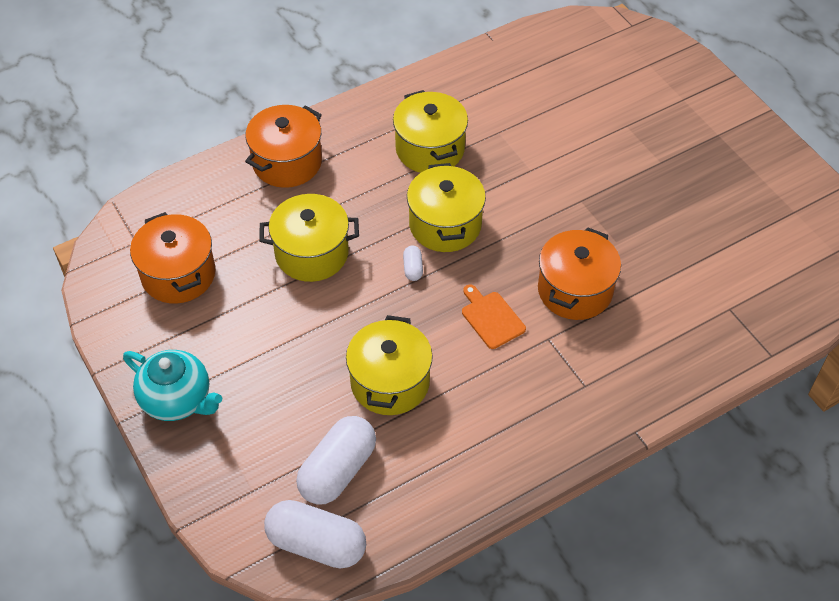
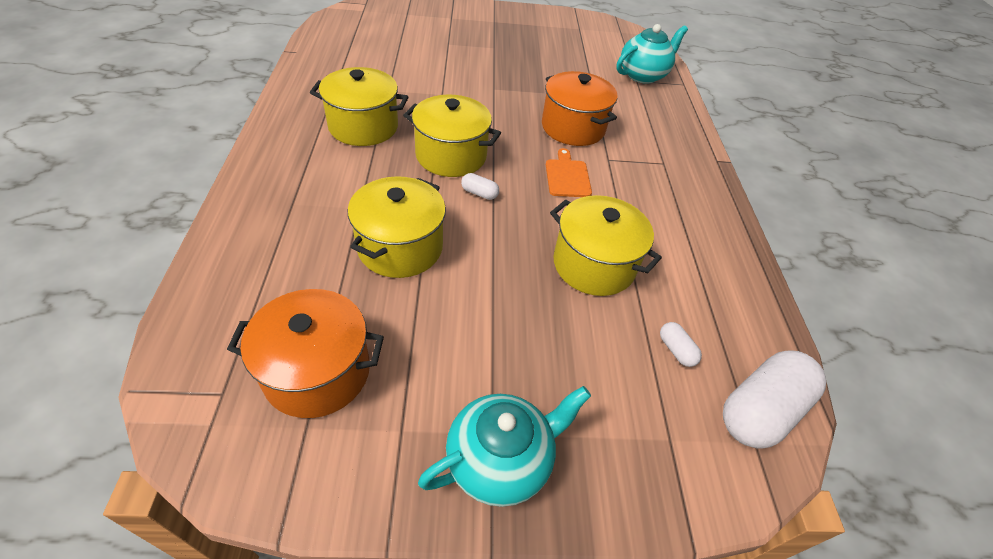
camera: 65 degrees left, 5 degrees down
(287, 162) = (269, 212): orange pot -> none
(337, 470) = (676, 350): white capsule -> white capsule, size x0.44
(491, 318) = (567, 176): orange cutting board -> orange cutting board turned 90 degrees clockwise
(748, 310) = (643, 75): none -> turquoise teapot

